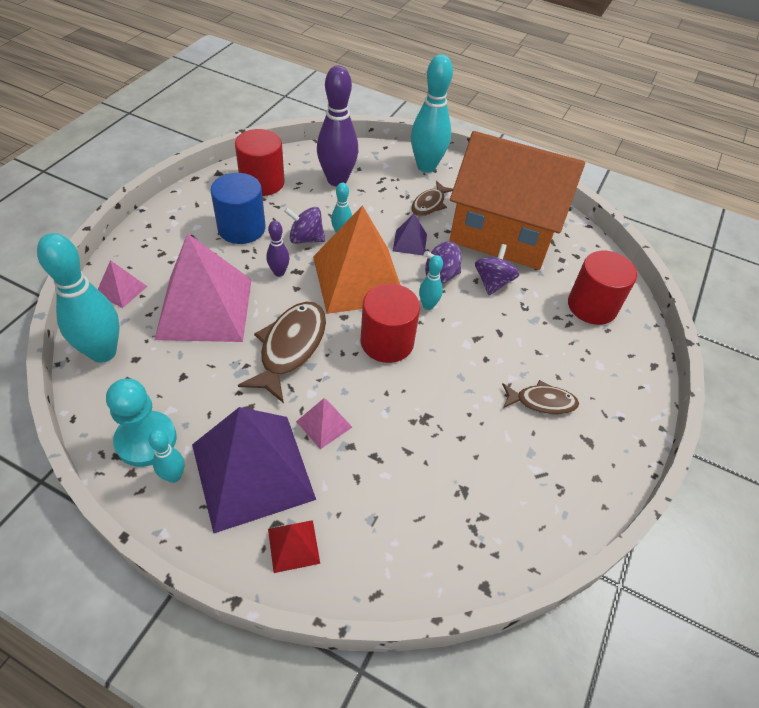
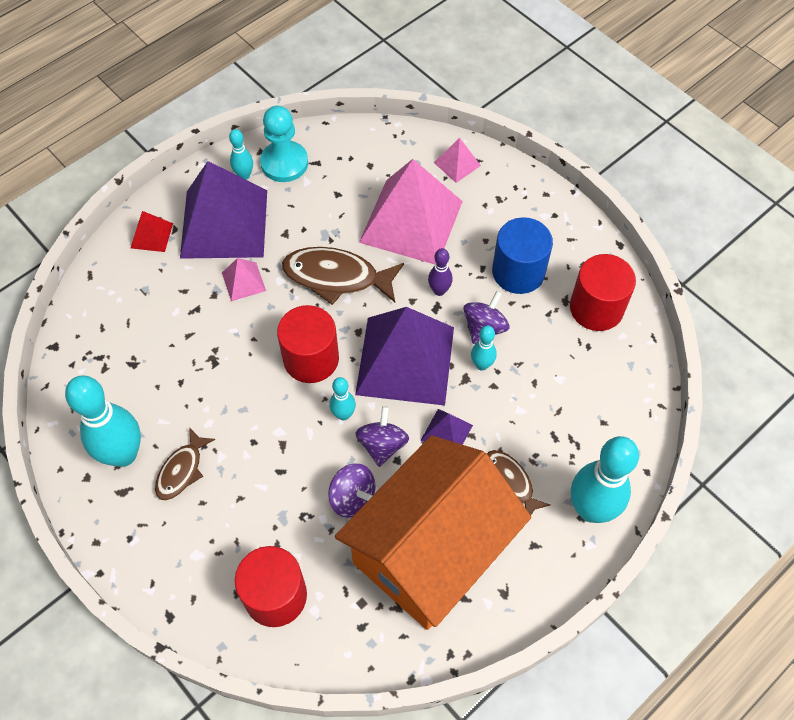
camera: 115 degrees right, 10 degrees up
(103, 352) = (385, 145): turquoise bowling pin -> turquoise bowling pin (123, 454)
(290, 348) = (336, 277): brown fish -> brown fish turned 150 degrees clockwise
(337, 180) = (583, 389): purple bowling pin -> none
(358, 279) = (405, 360): orange pyramid -> purple pyramid

